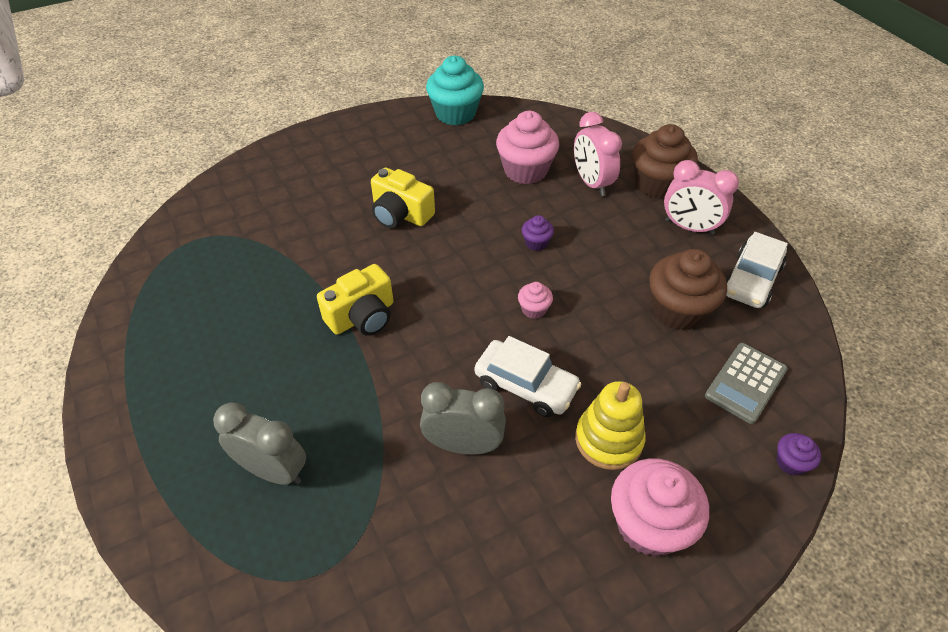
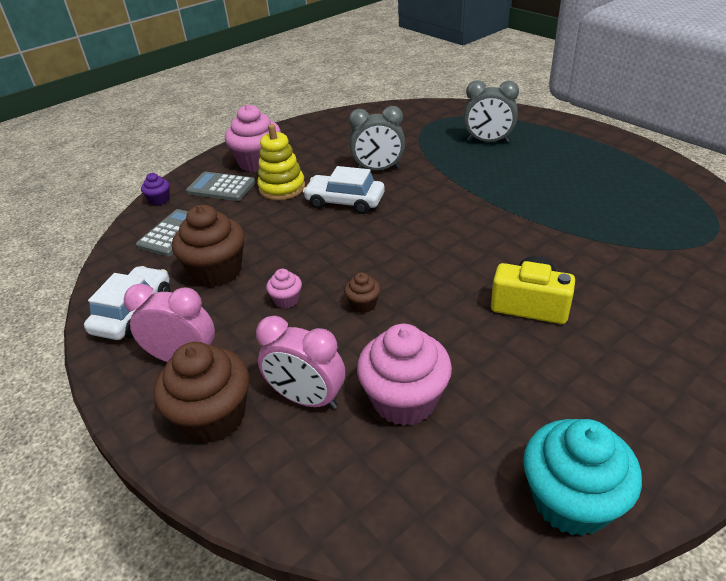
camera: 170 degrees right, 10 degrees down
(362, 316) = (496, 215): yellow camera -> none
(534, 309) = (351, 247): pink cupcake -> pink cupcake (286, 300)
(536, 243) = (363, 304): purple cupcake -> brown cupcake
(591, 183) = (307, 398): pink clock -> pink clock turned 150 degrees clockwise
(701, 468) = (221, 187): none -> grey calculator

